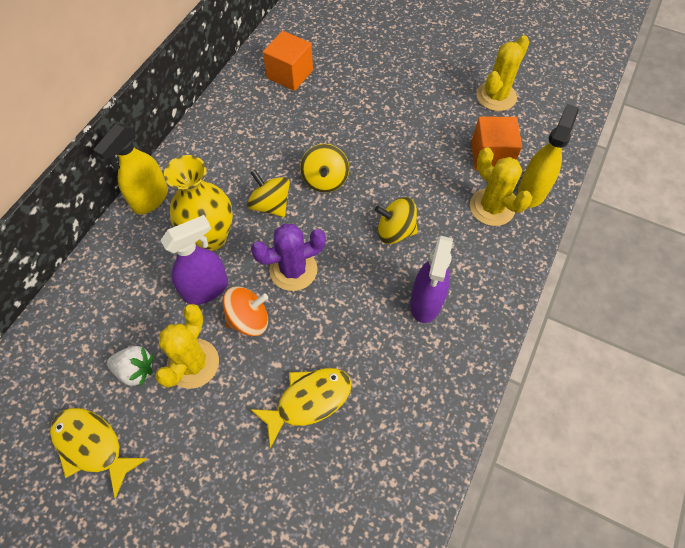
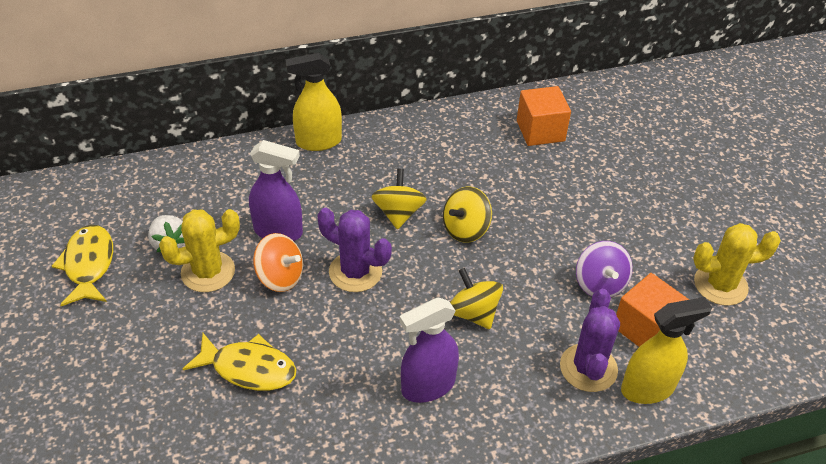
camera: 45 degrees right, 15 degrees down
(211, 237) = (326, 200): yellow vase -> none
(439, 150) = (599, 284): none -> purple spinning top
(492, 207) = (588, 368): yellow cactus -> purple cactus

